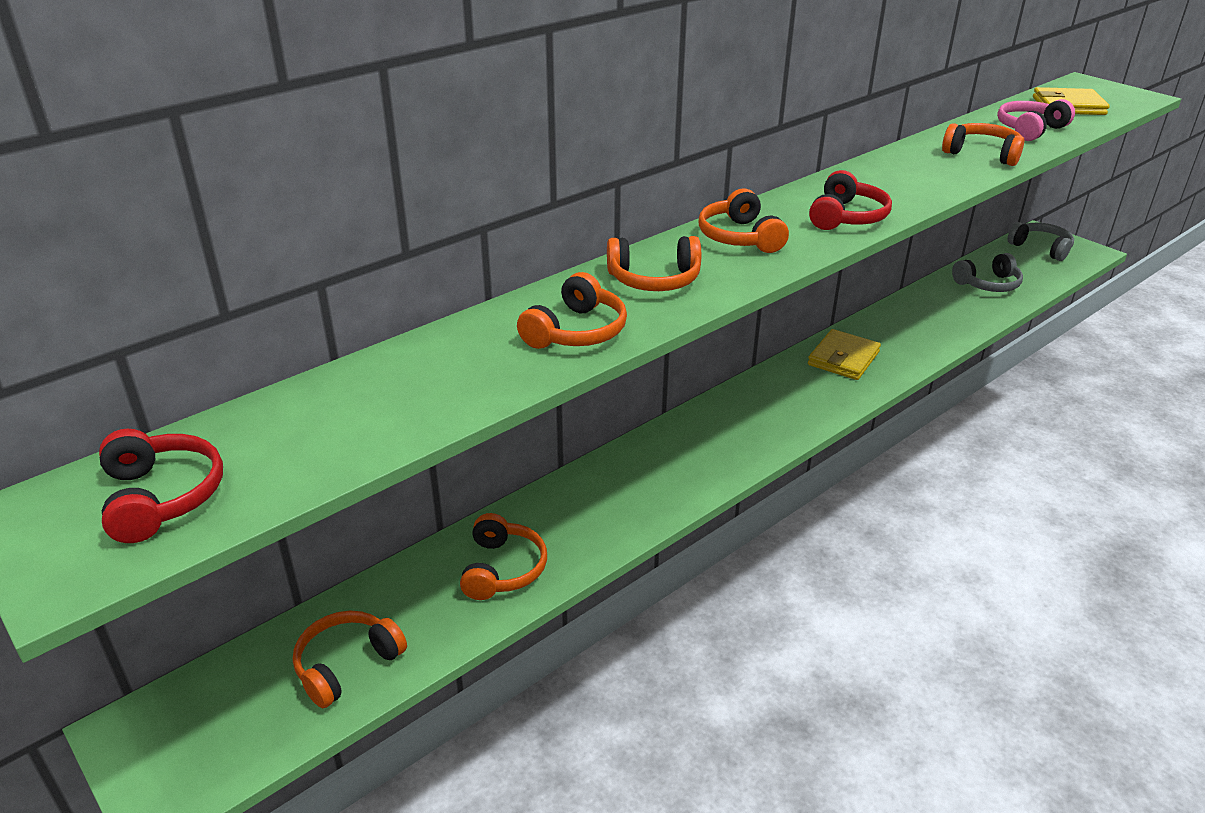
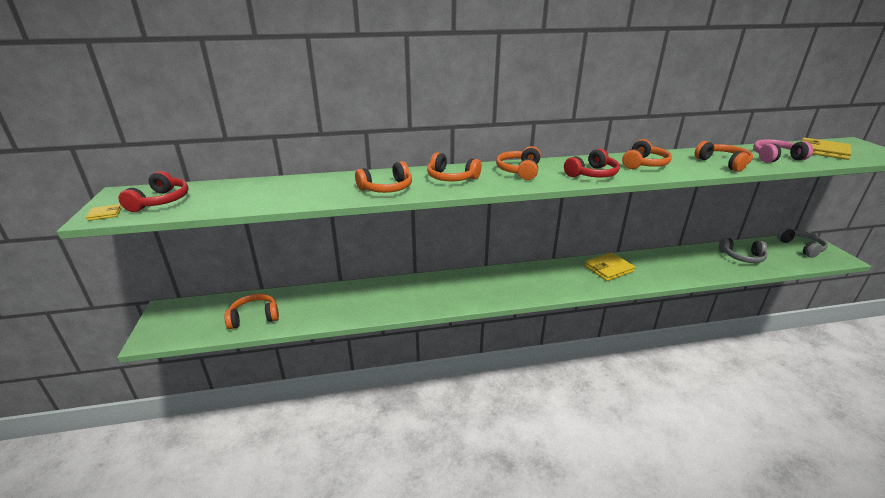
camera: 30 degrees right, 5 degrees down
(75, 569) = (105, 214): none -> yellow wallet
(502, 569) = (348, 304): orange headphones -> orange headphones (644, 164)

